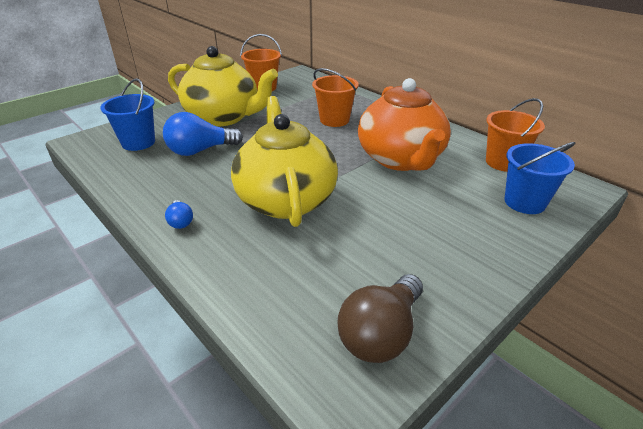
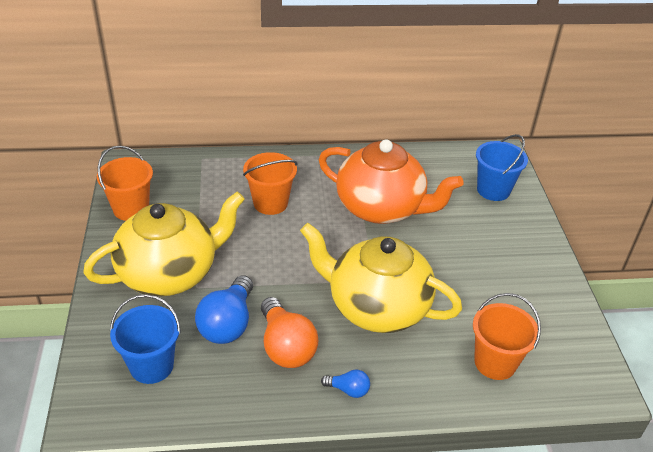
camera: 55 degrees left, 5 degrees up
(200, 178) = (286, 346): none -> orange light bulb
(381, 333) = (563, 340): brown light bulb -> none
(503, 162) = (438, 162): orange bucket -> orange bucket (495, 362)

